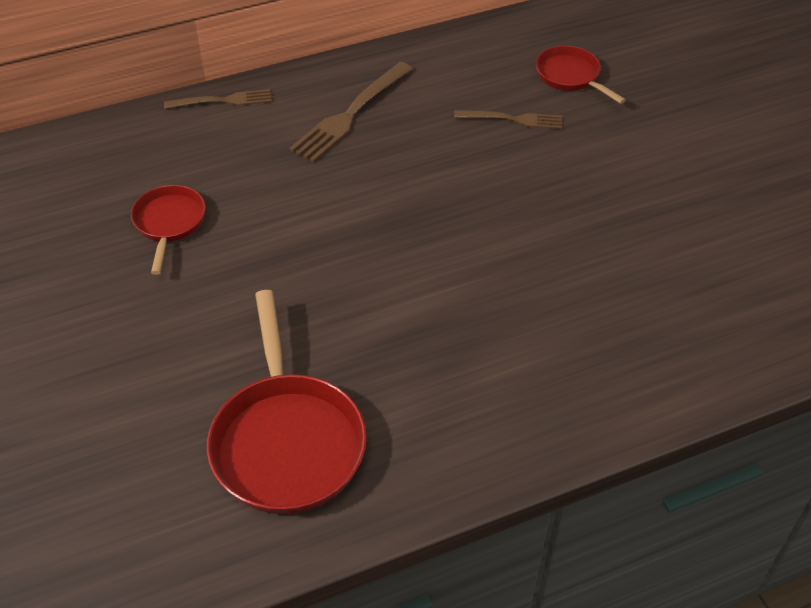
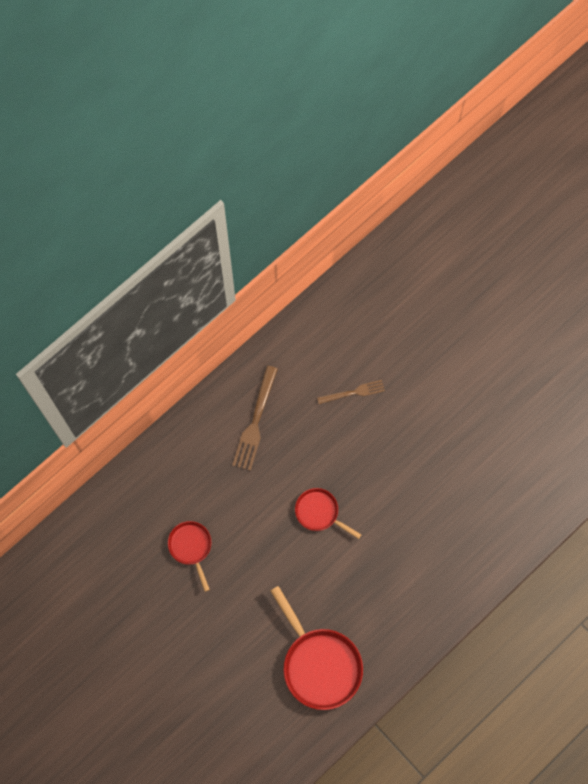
camera: 20 degrees left, 25 degrees up
(223, 100) = (173, 437): brown fork -> none
(570, 76) = (376, 340): red pan -> red pan (319, 512)

